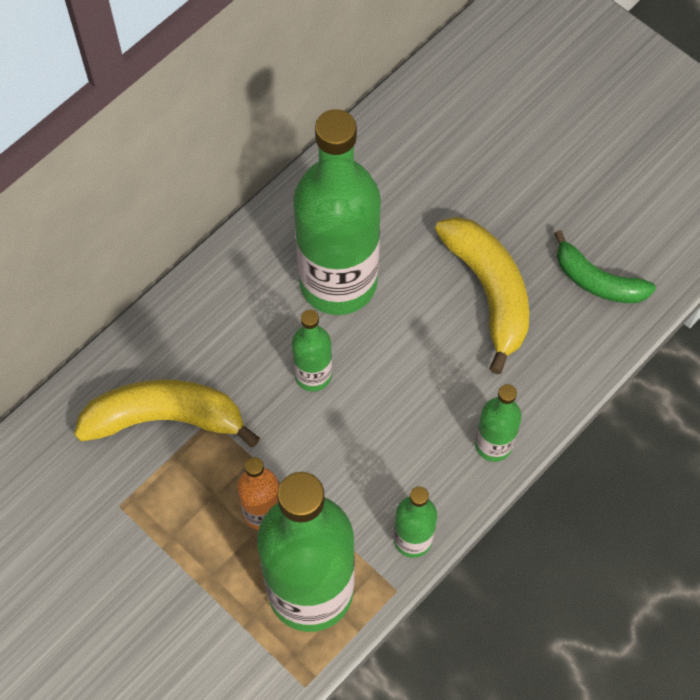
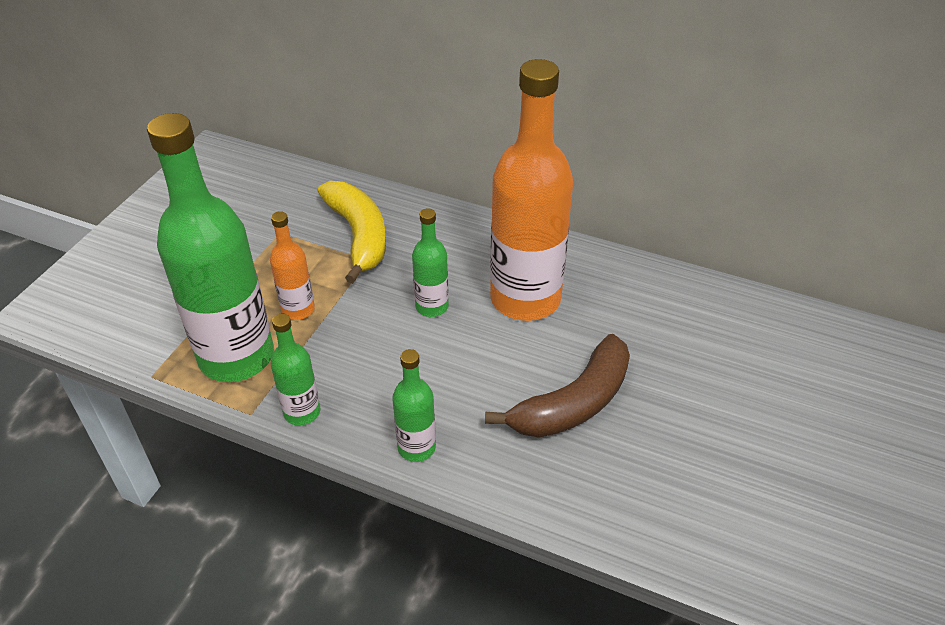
camera: 70 degrees right, 20 degrees down
(338, 282) = (525, 299): green bottle -> orange bottle
(489, 292) = (573, 403): yellow banana -> brown banana
(597, 281) = (635, 488): green banana -> none

